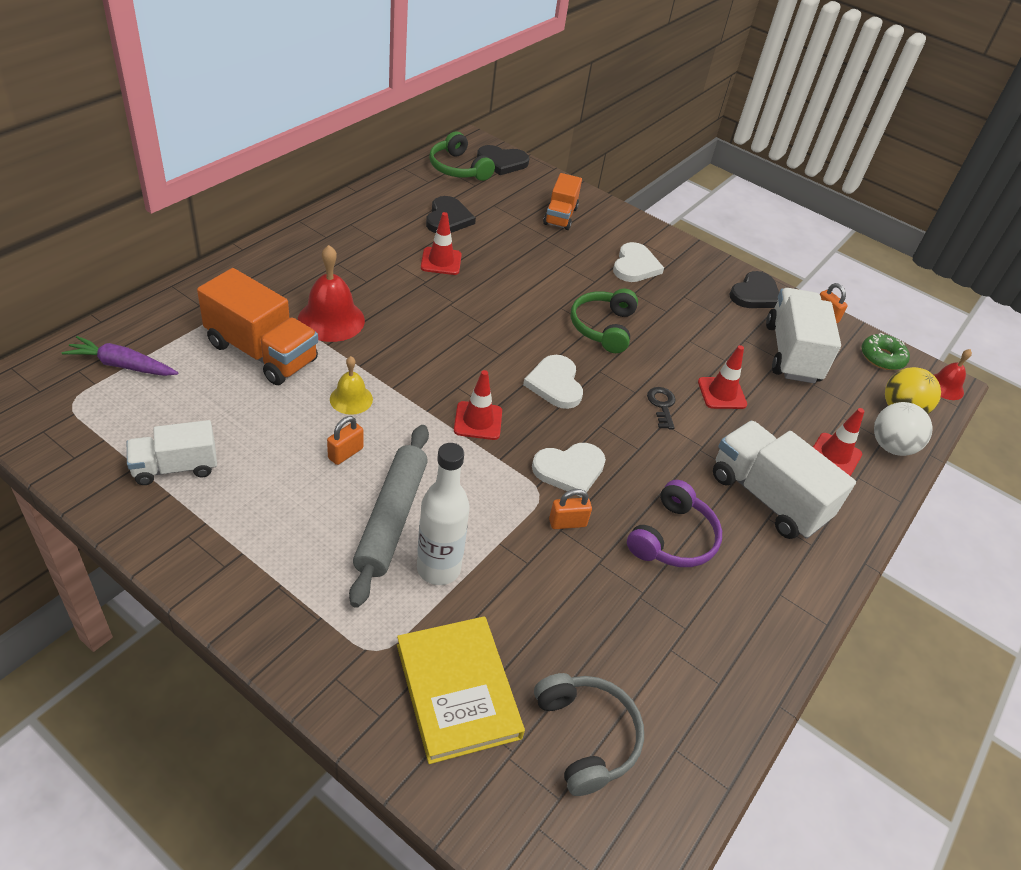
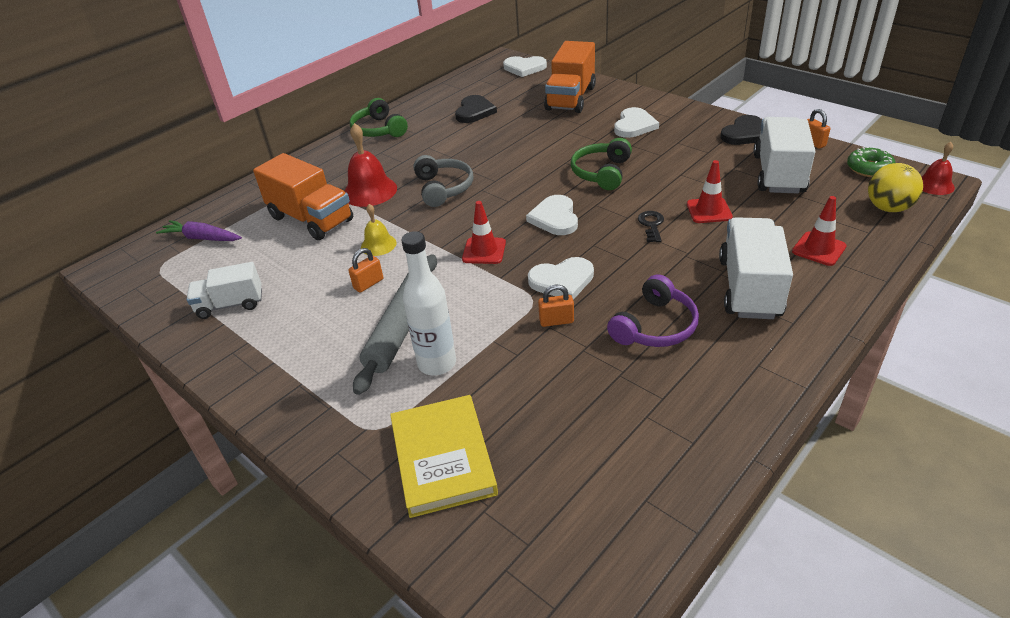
camera: 15 degrees right, 5 degrees down
(441, 261) = (465, 141): red traffic cone -> none
(458, 168) = (487, 77): green headphones -> green headphones (379, 130)
(502, 162) = (524, 68): black heart -> white heart
(560, 216) = (570, 98): orange truck -> orange truck, size x1.61
(586, 736) = (559, 491): grey headphones -> grey headphones (443, 188)
(767, 497) = (749, 288): white truck -> white truck turned 45 degrees clockwise
(891, 446) = (877, 237): white ball -> none

